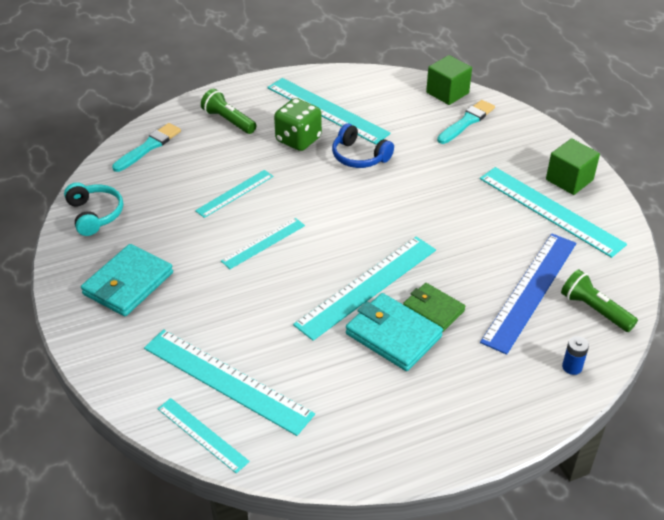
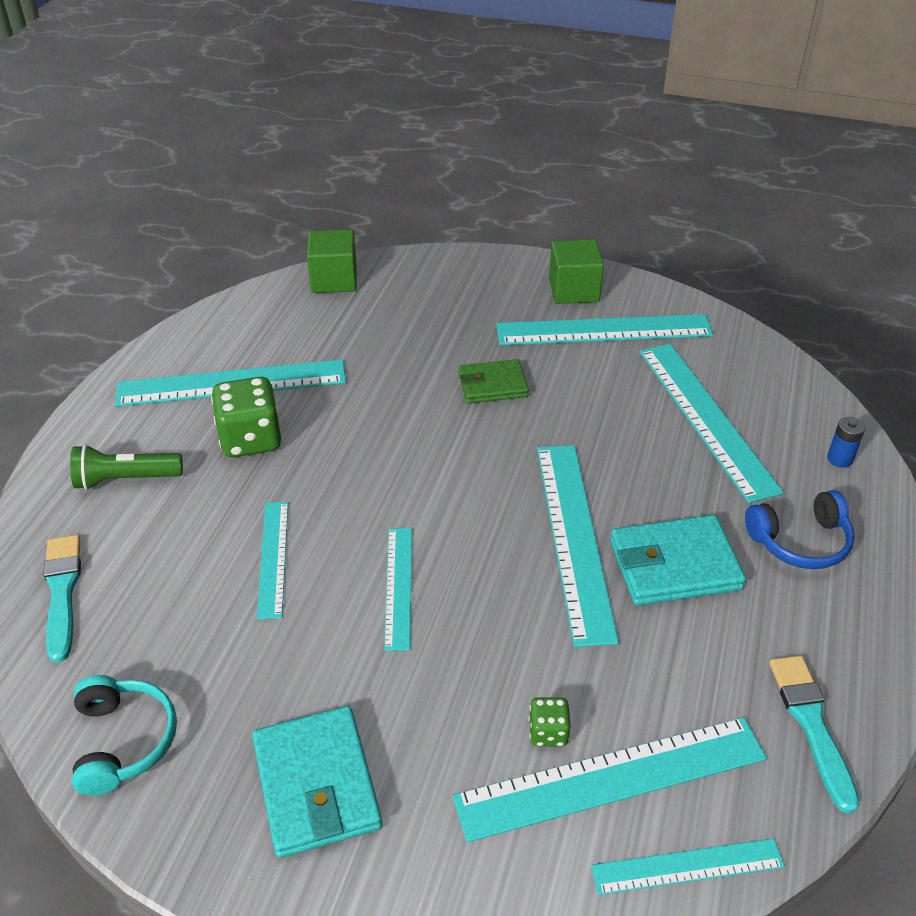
camera: 50 degrees left, 0 degrees up
(95, 214) = (124, 741): turquoise headphones -> turquoise headphones turned 60 degrees clockwise
(231, 343) = (548, 732): none -> green dice
(359, 156) = (349, 408): blue headphones -> blue headphones (800, 541)
(433, 309) = (664, 507): green wallet -> green wallet (492, 385)
(466, 122) = (399, 297): turquoise brush -> turquoise brush (811, 724)
(530, 291) = (706, 418): blue ruler -> turquoise ruler
(594, 310) = (774, 393): green flashlight -> none

